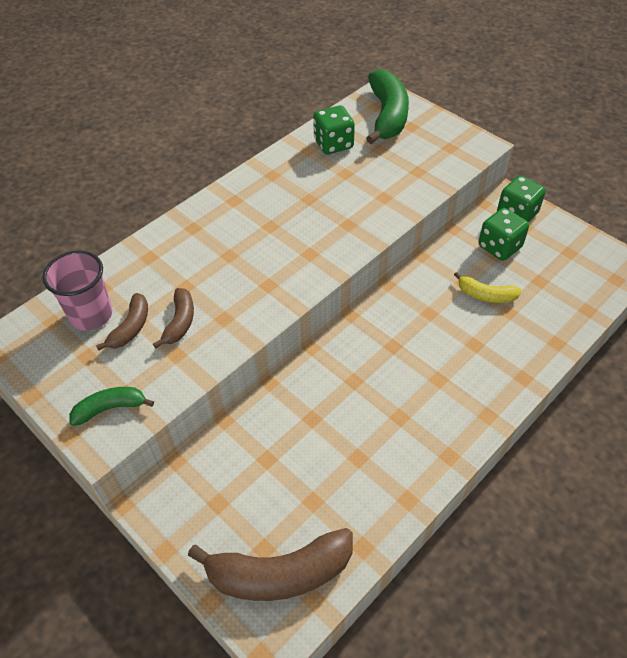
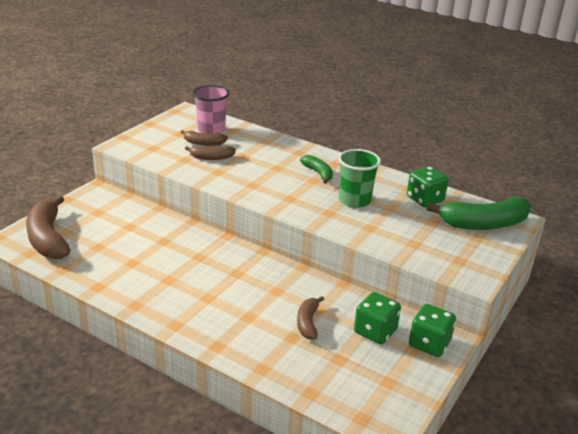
camera: 75 degrees right, 20 degrees down
(110, 408) = (142, 145): green banana -> green banana (318, 173)
(325, 198) = (355, 200): none -> green cup
(486, 295) = (308, 323): yellow banana -> brown banana

